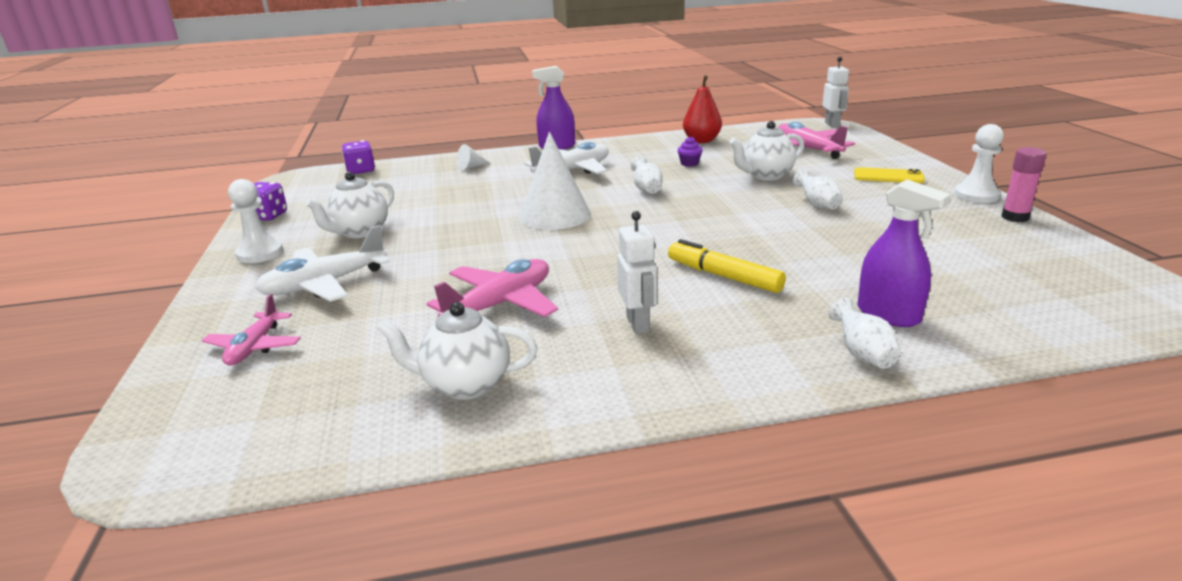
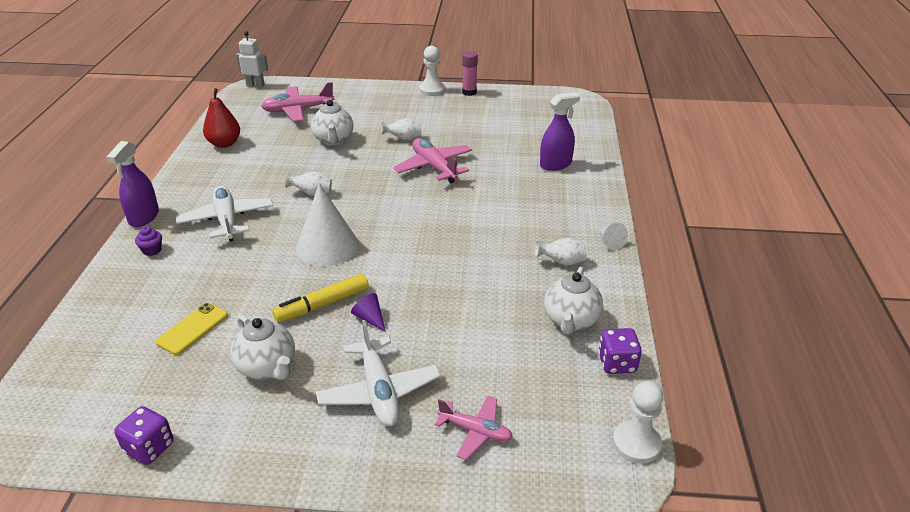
camera: 75 degrees left, 10 degrees up
(260, 253) = (268, 445): white pawn -> white pawn (636, 443)
(361, 171) = (57, 365): purple dice -> purple dice (617, 363)
(439, 258) = (370, 318): none -> purple cone
(471, 167) = (146, 279): white cone -> white cone (610, 242)
(500, 304) = (472, 295): pink plane -> pink plane (434, 167)
(638, 324) = (528, 243): white robot -> none
(689, 164) = (274, 162): purple cupcake -> purple cupcake (152, 250)
(723, 276) = (483, 199): yellow marker -> yellow marker (322, 305)
(862, 354) = (589, 184): white vase -> white vase (561, 262)
(888, 176) = (378, 102): yellow phone -> yellow phone (192, 329)

